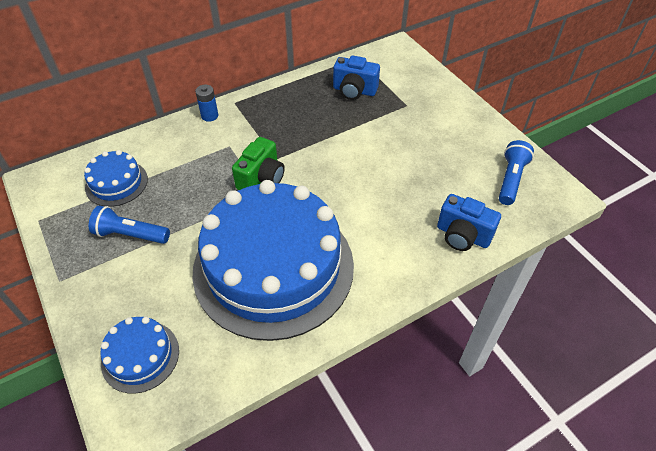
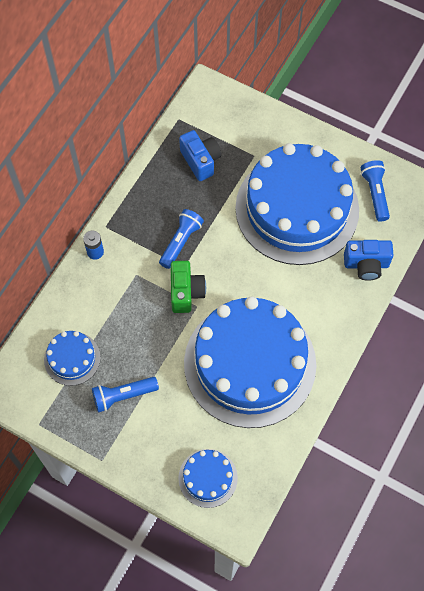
camera: 30 degrees left, 15 degrees up
(289, 139) = (181, 242): none -> blue flashlight
(354, 91) = (200, 161): blue camera -> blue camera turned 105 degrees counterclockwise
(420, 159) = (297, 209): none -> blue cake

